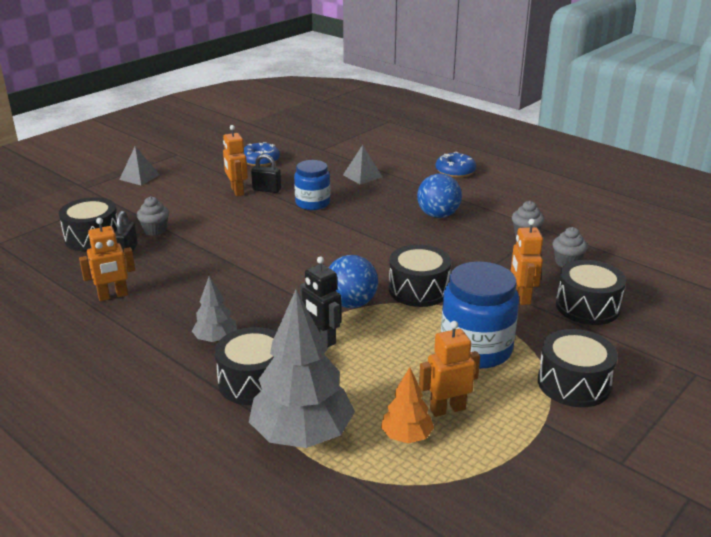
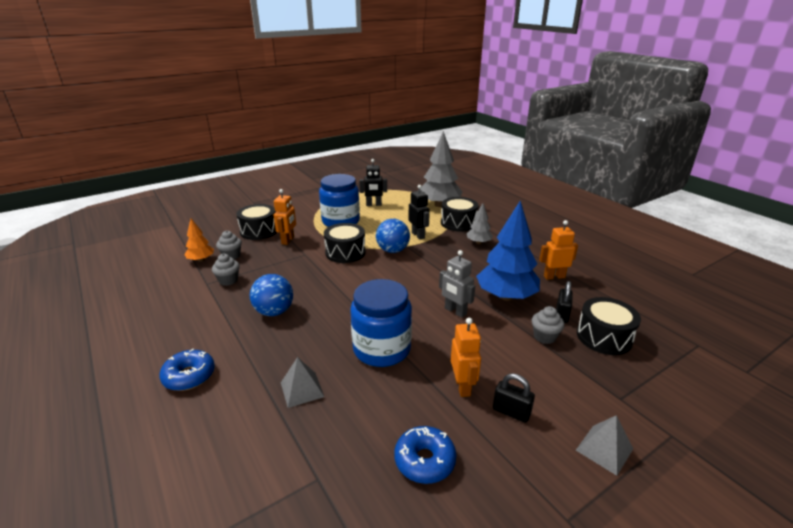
camera: 165 degrees left, 0 degrees up
(186, 262) = (506, 296): none -> blue tree
(247, 239) = (455, 311): none -> grey robot
(267, 190) = (426, 383): black padlock -> black padlock (511, 412)
(313, 203) = (382, 349): blue jar -> blue jar, size x1.53
(406, 436) = (396, 200): orange tree -> orange tree (201, 260)
(447, 409) = (373, 205): orange robot -> black robot
(573, 383) = (311, 205): black drum -> none

